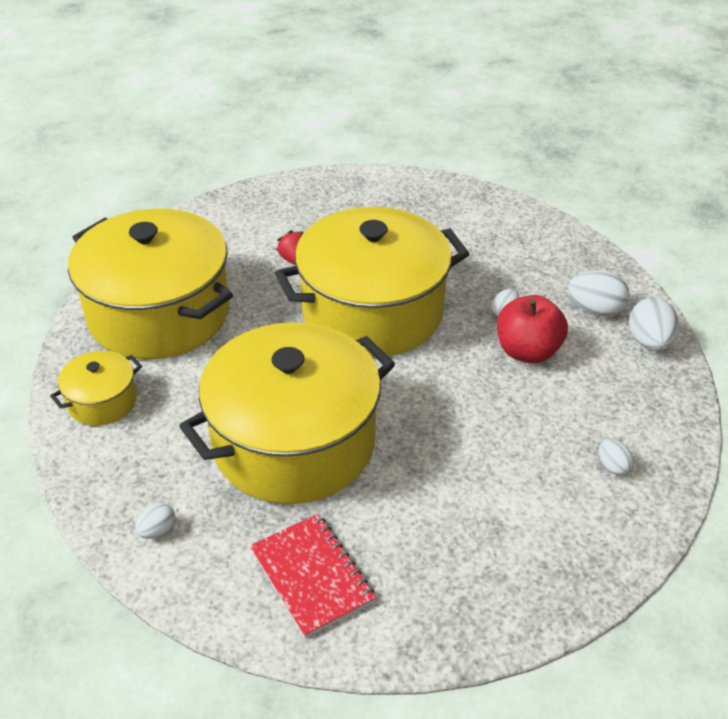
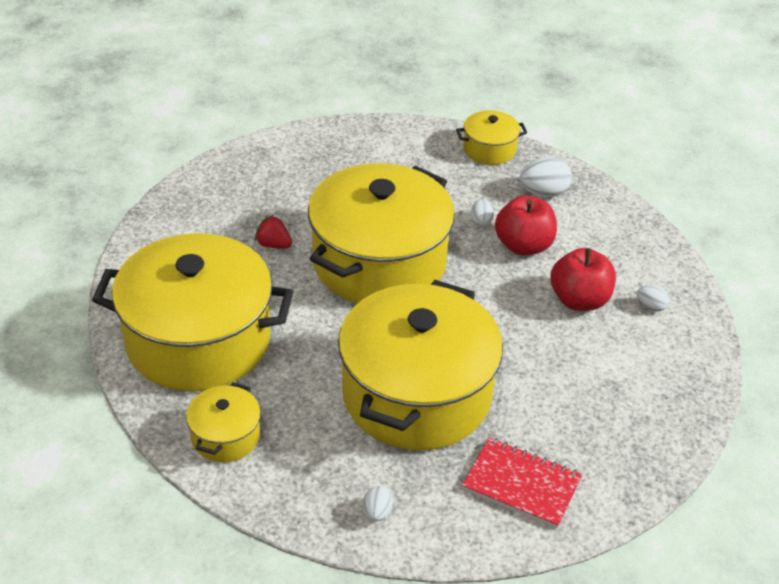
camera: 35 degrees left, 0 degrees up
(538, 426) = (579, 300): none -> red apple
(575, 251) = (489, 149): none -> yellow pot
(649, 342) = (600, 203): white egg -> none

